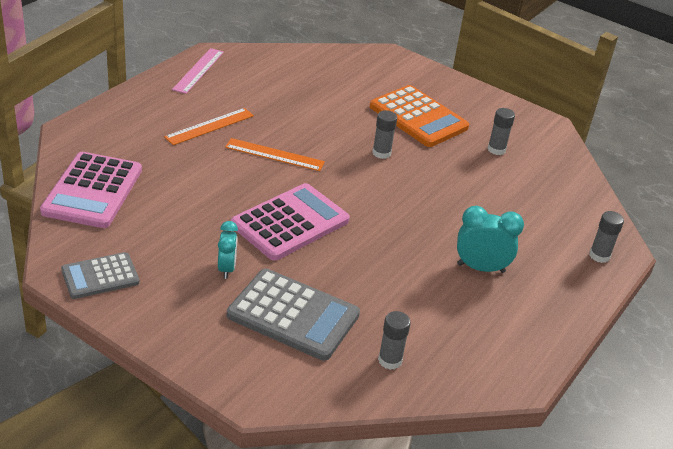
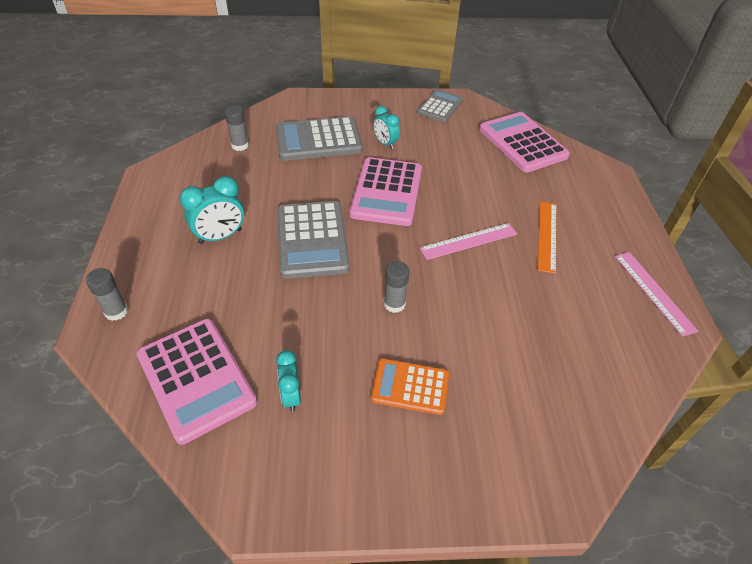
camera: 145 degrees right, 10 degrees up
(274, 154) = (469, 241): orange ruler -> pink ruler
(401, 222) = (312, 240): none -> grey calculator
(418, 117) = (410, 387): orange calculator -> orange calculator, size x0.61
(496, 149) = (291, 396): grey glue stick -> turquoise clock
(554, 187) = (196, 379): none -> pink calculator

